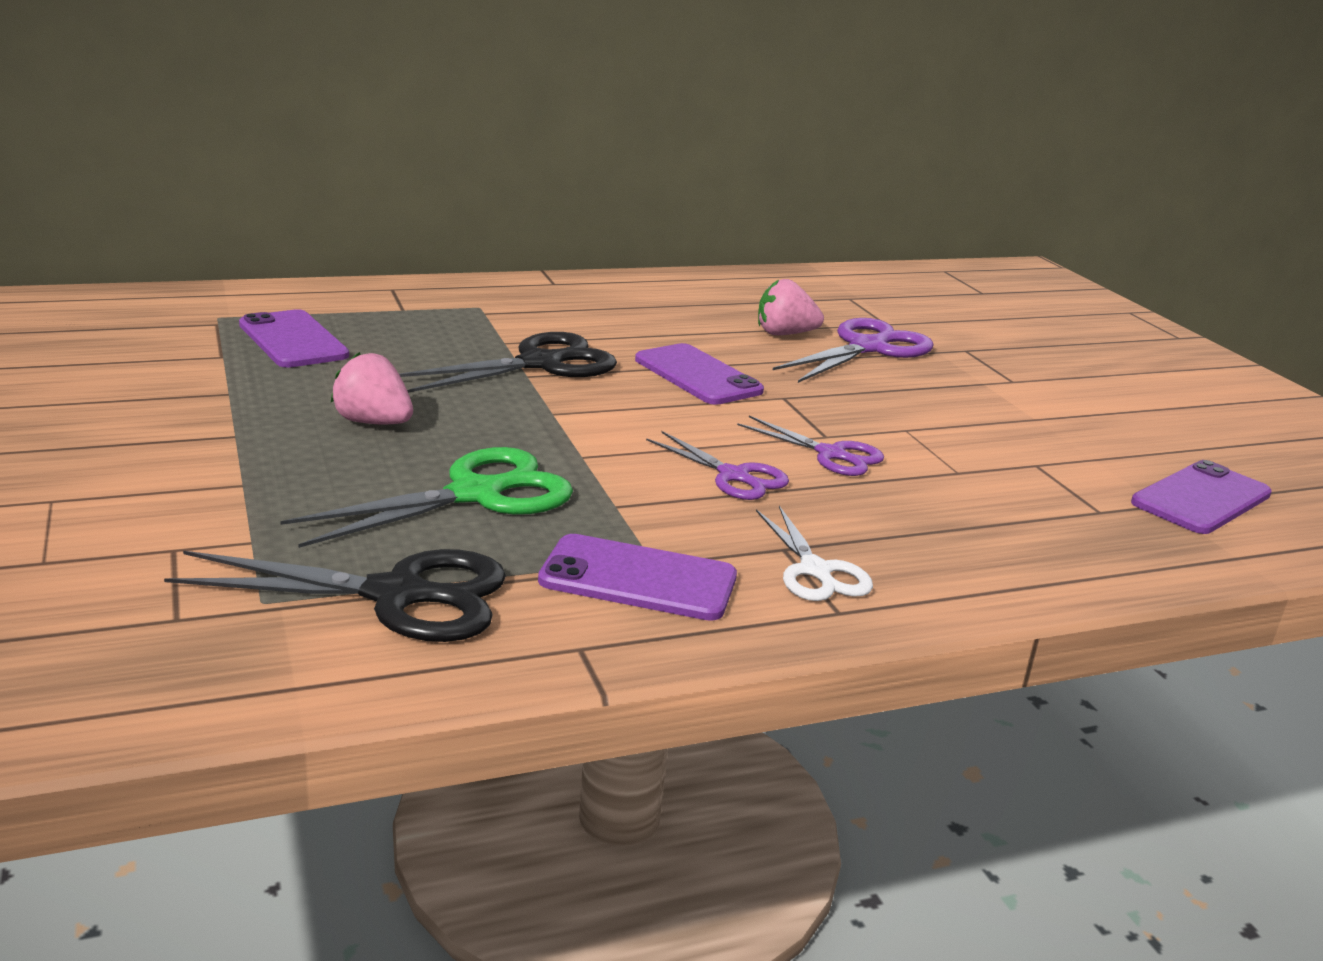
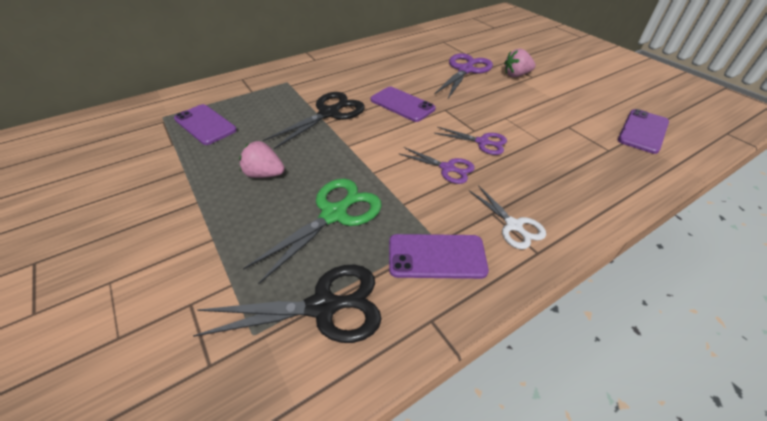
camera: 10 degrees left, 20 degrees up
(784, 334) = (427, 69): pink strawberry -> pink strawberry (516, 75)

